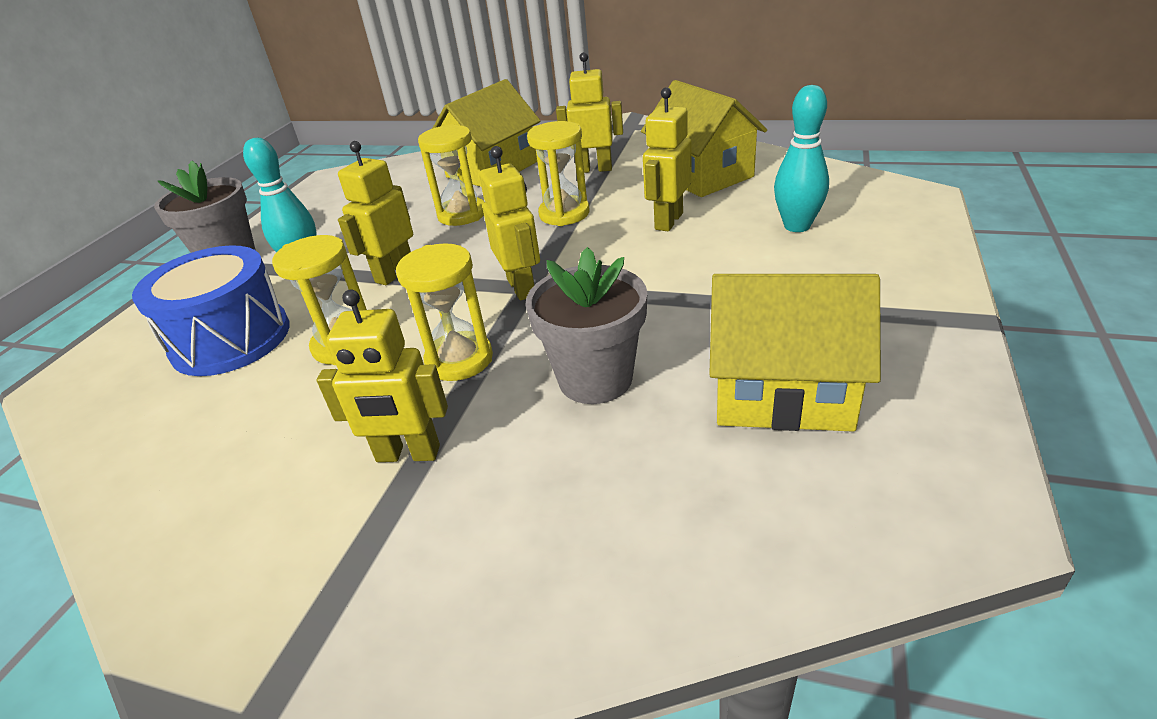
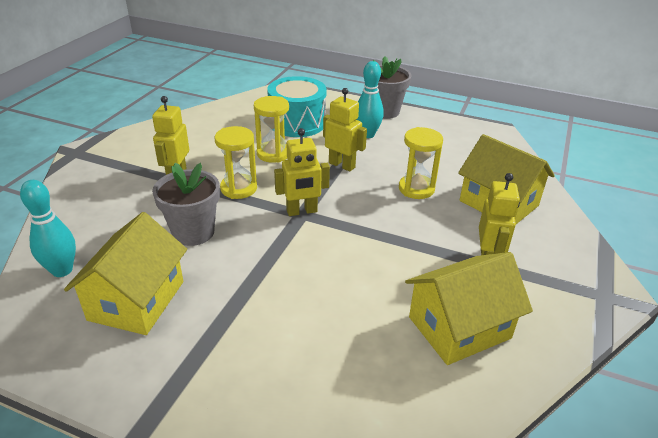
camera: 90 degrees right, 0 degrees up
(231, 339) = (297, 123): blue drum -> turquoise drum
(564, 214) = (401, 236): yellow hourglass -> none
(668, 221) = (369, 289): yellow robot -> none
(797, 226) = (331, 367): turquoise bowling pin -> turquoise bowling pin (62, 270)

